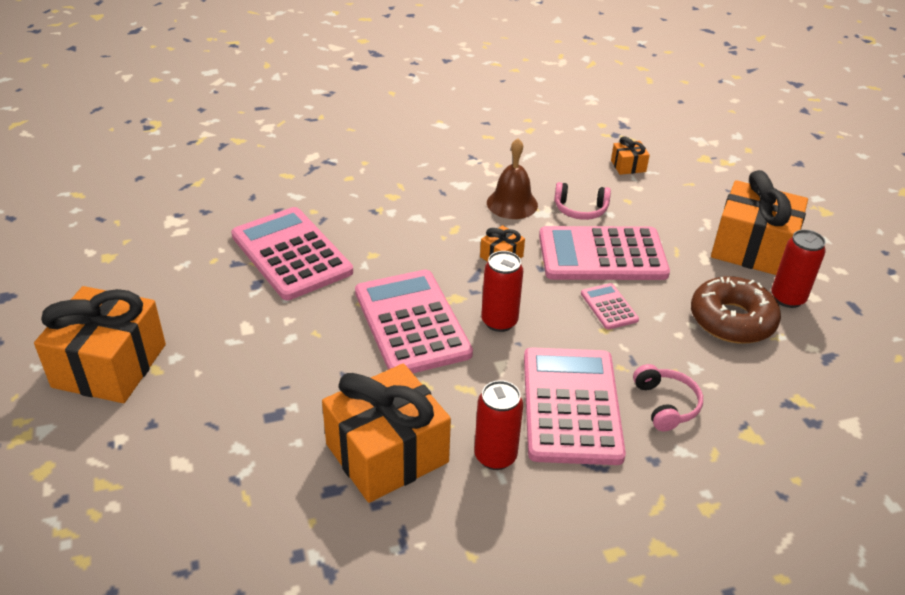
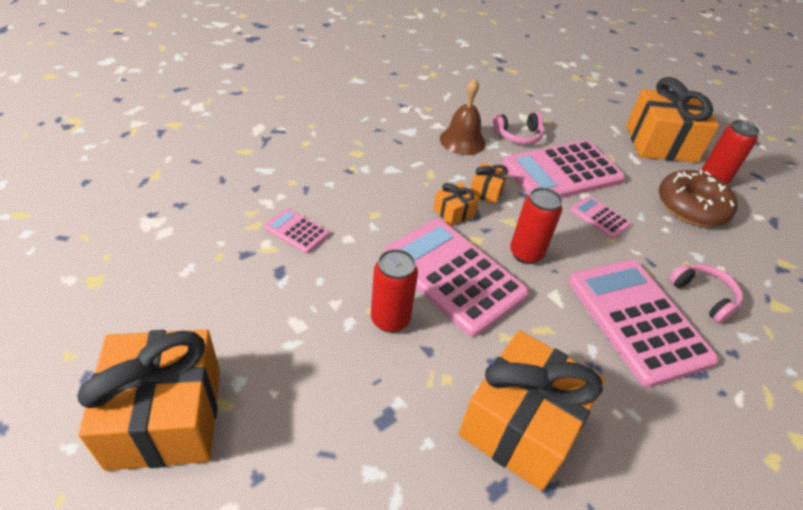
camera: 25 degrees left, 5 degrees up
(291, 254) = (296, 231): pink calculator -> pink calculator, size x0.45
(495, 456) = (614, 393): red can -> red can (390, 319)
(628, 166) = (527, 92): orange gift -> orange gift (454, 212)

